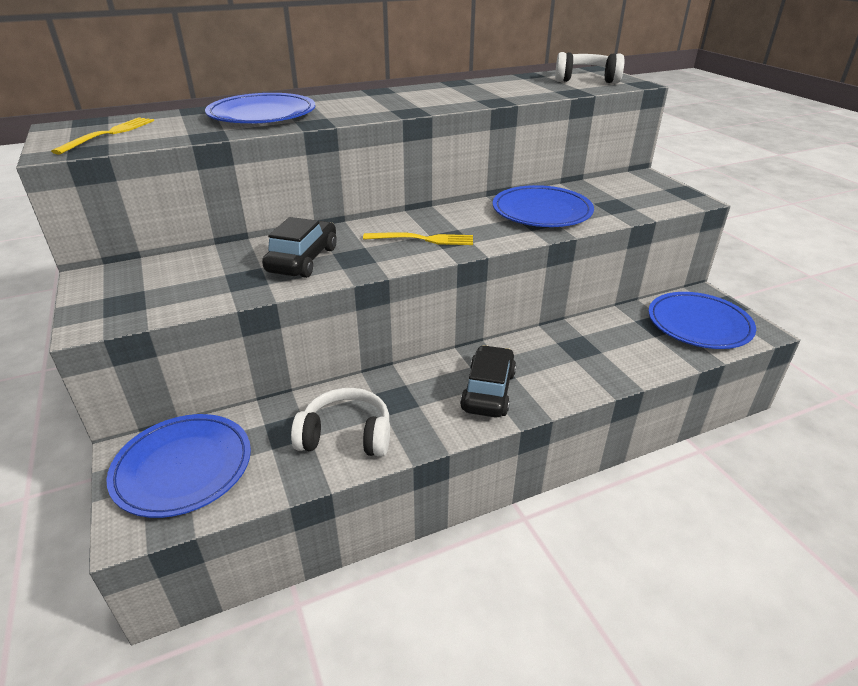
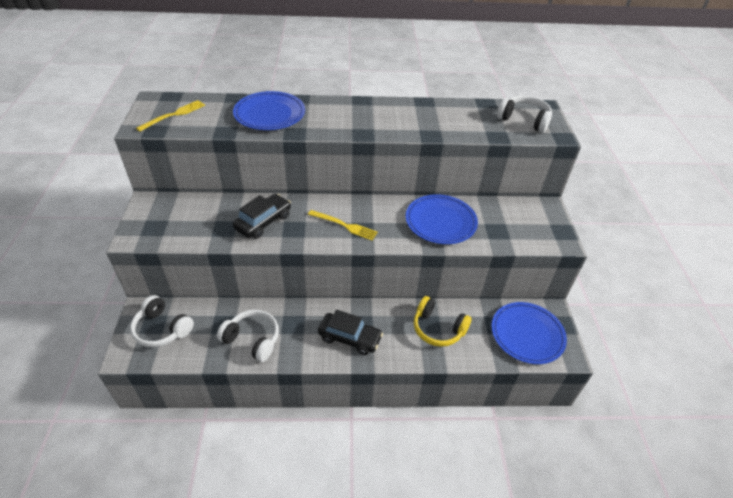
camera: 20 degrees right, 10 degrees up
(183, 468) = (162, 329): blue plate -> white headphones
(488, 391) = (350, 338): black car -> black car turned 75 degrees clockwise
(593, 348) = (438, 329): none -> yellow headphones

